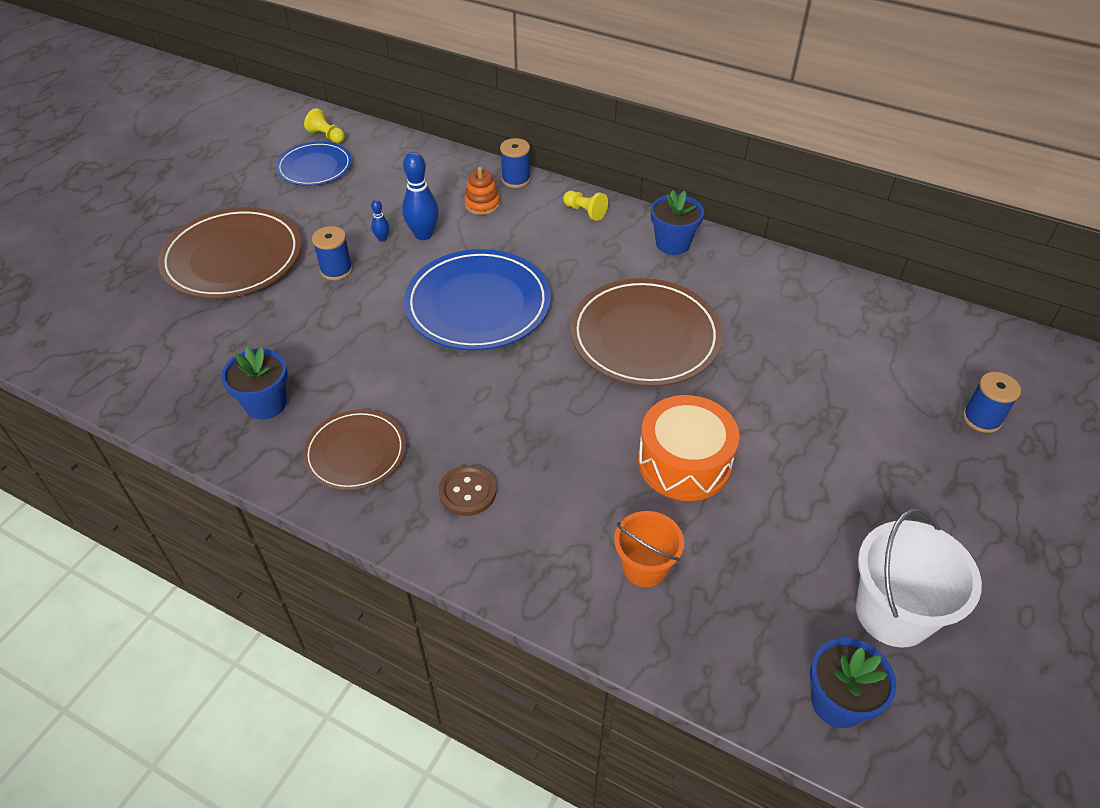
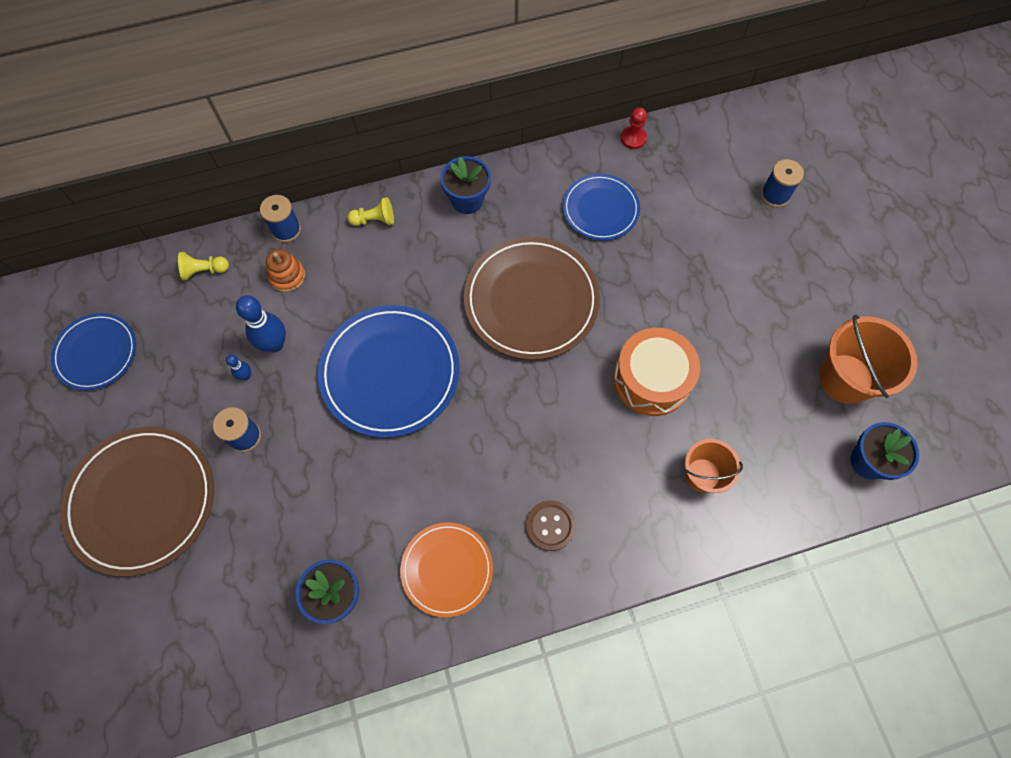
camera: 45 degrees left, 20 degrees up
(327, 136) = (64, 311): yellow pawn -> yellow pawn (204, 270)
(355, 453) = (447, 569): brown plate -> orange plate
(783, 318) = (600, 209): none -> blue plate
(874, 292) = (633, 138): none -> red pawn
(893, 613) = (845, 378): white bucket -> orange bucket

